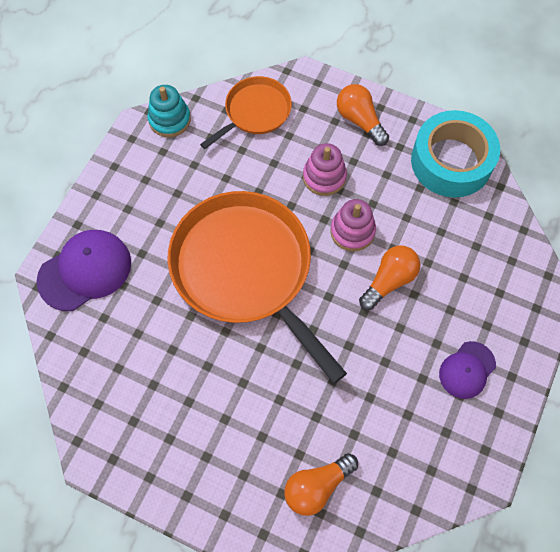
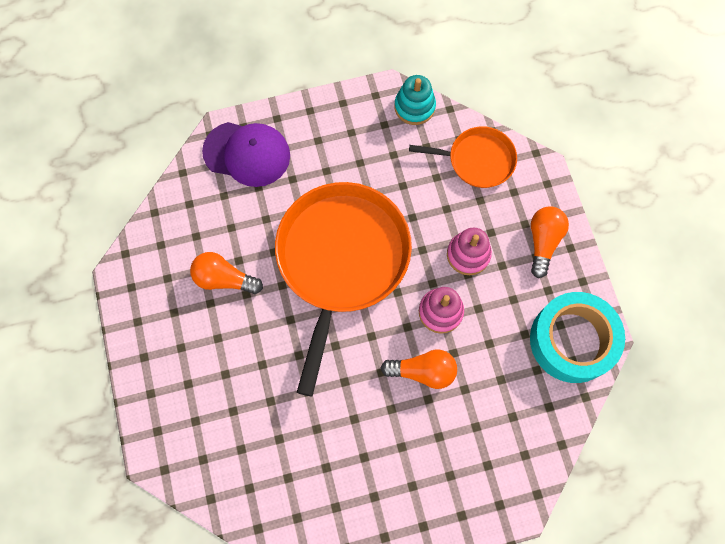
camera: 50 degrees right, 5 degrees up
(317, 486) = (219, 442): orange light bulb -> orange light bulb (224, 279)
(467, 370) = (399, 487): purple cap -> none

